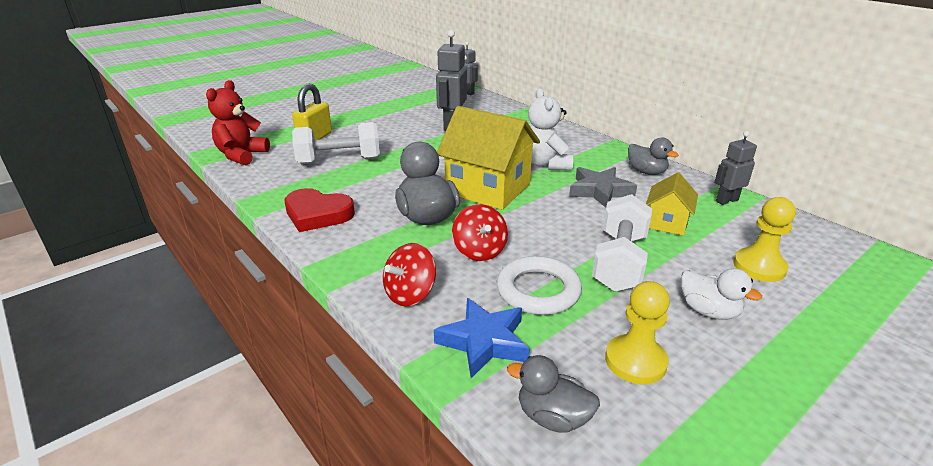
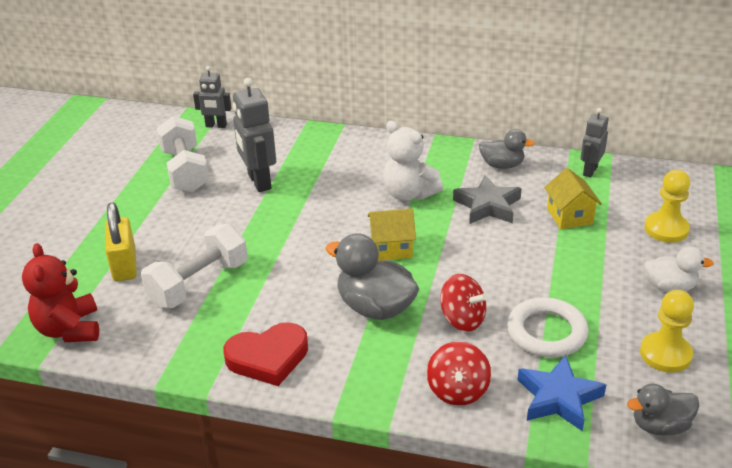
camera: 35 degrees left, 5 degrees up
(488, 189) = (391, 248): yellow house -> yellow house, size x0.53
(619, 262) = (574, 274): white dumbbell -> white dumbbell (185, 171)

